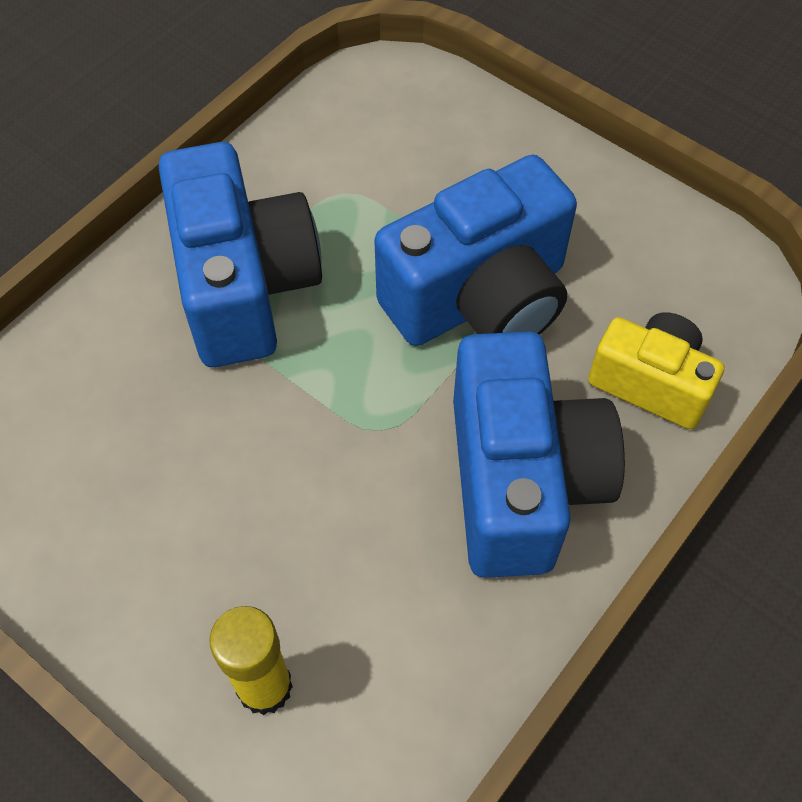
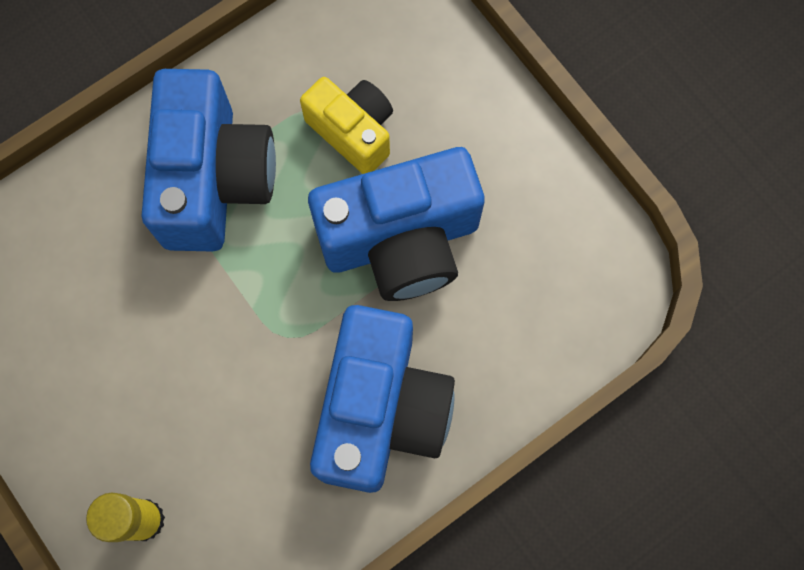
camera: 15 degrees right, 15 degrees up
(651, 383) = (513, 353): yellow camera -> yellow camera (353, 131)

